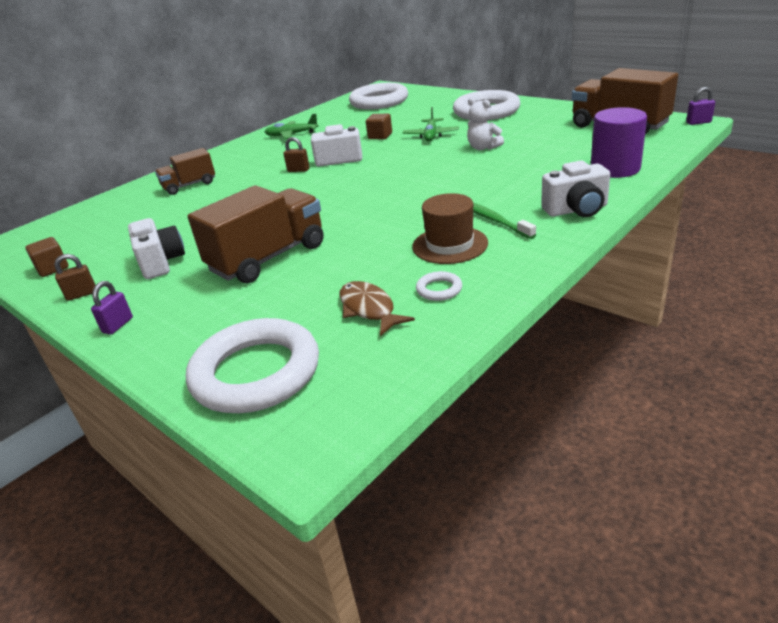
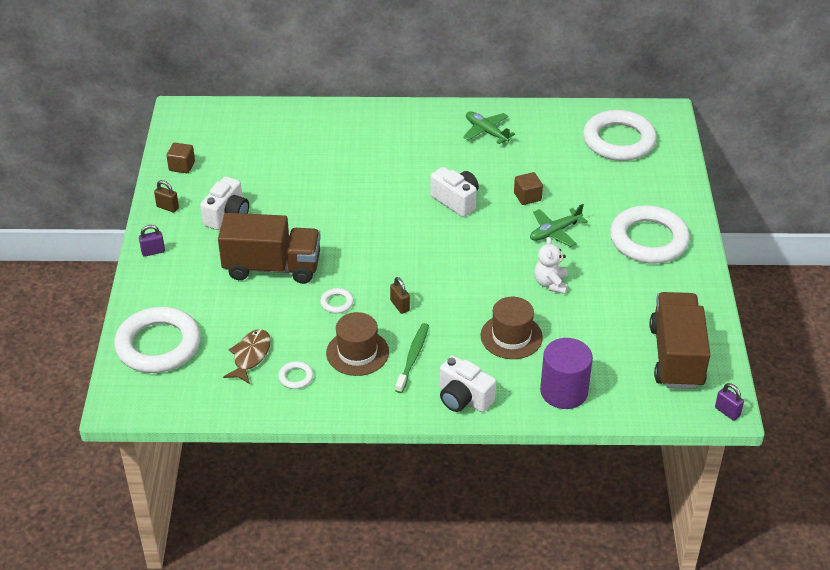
camera: 45 degrees right, 10 degrees up
(189, 185) = (341, 140): brown truck -> none
(298, 170) = (416, 188): brown padlock -> brown padlock (400, 306)
(369, 237) = (337, 303): none -> white ring
(523, 173) = (511, 336): none -> brown hat

